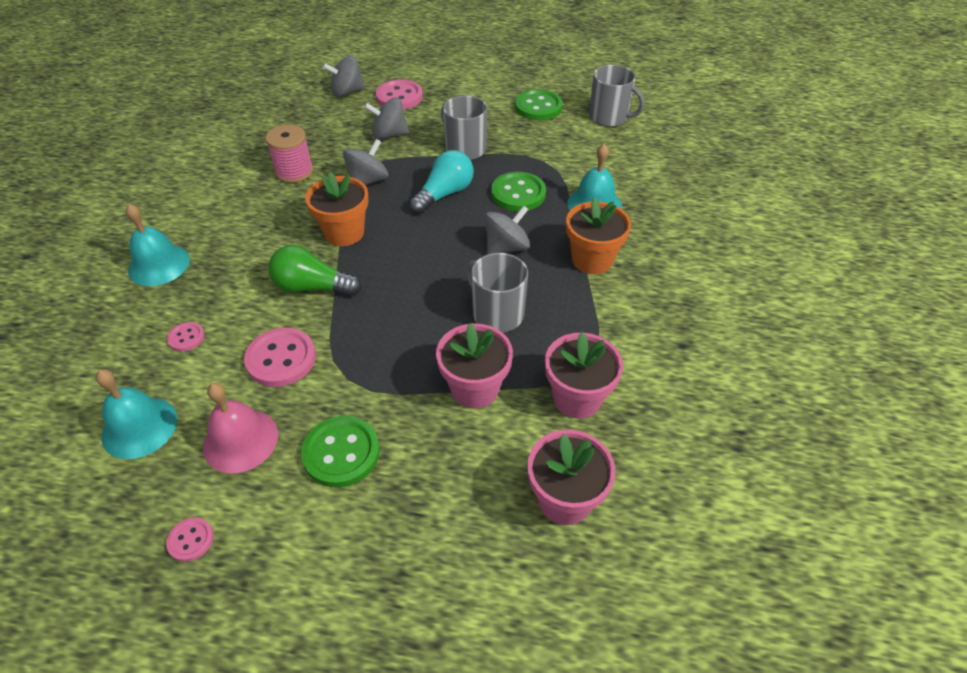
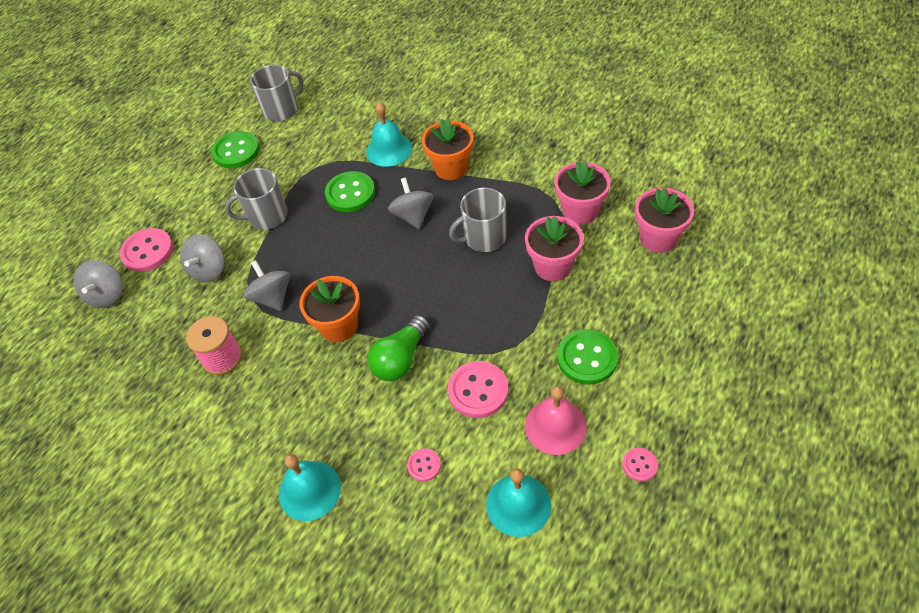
camera: 65 degrees left, 5 degrees up
(444, 194) = (324, 243): turquoise light bulb -> none

